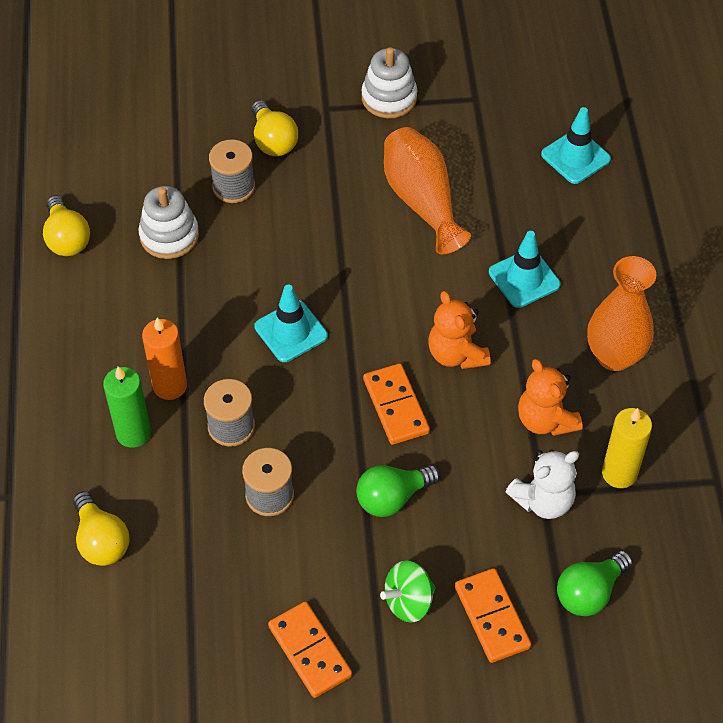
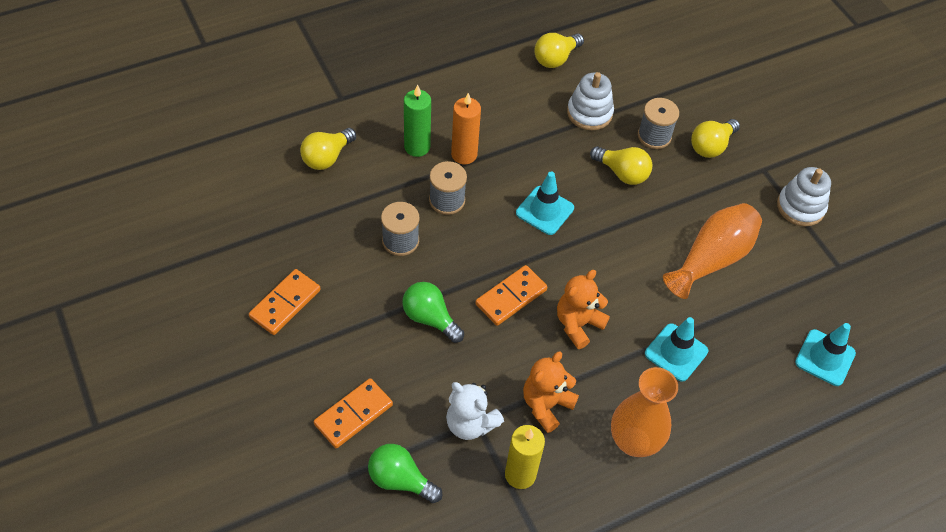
camera: 65 degrees right, 0 degrees up
(272, 237) = (622, 173): none -> yellow light bulb
(408, 601) = (346, 354): green spinning top -> none

